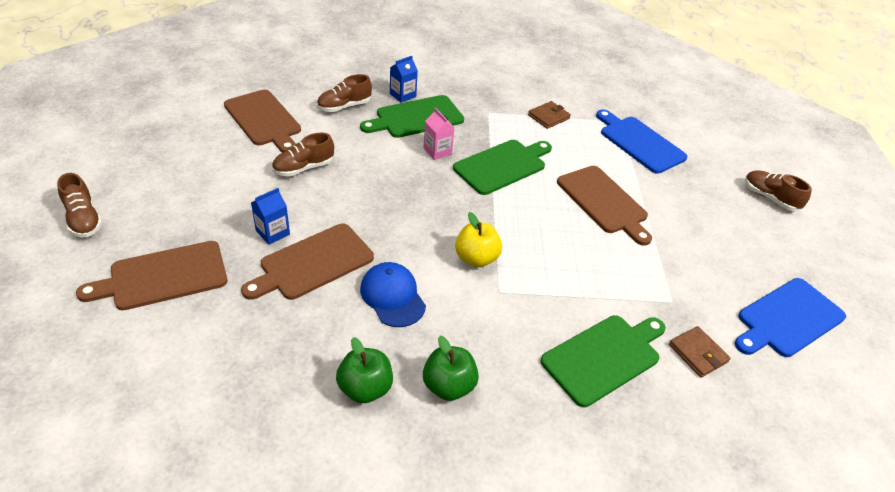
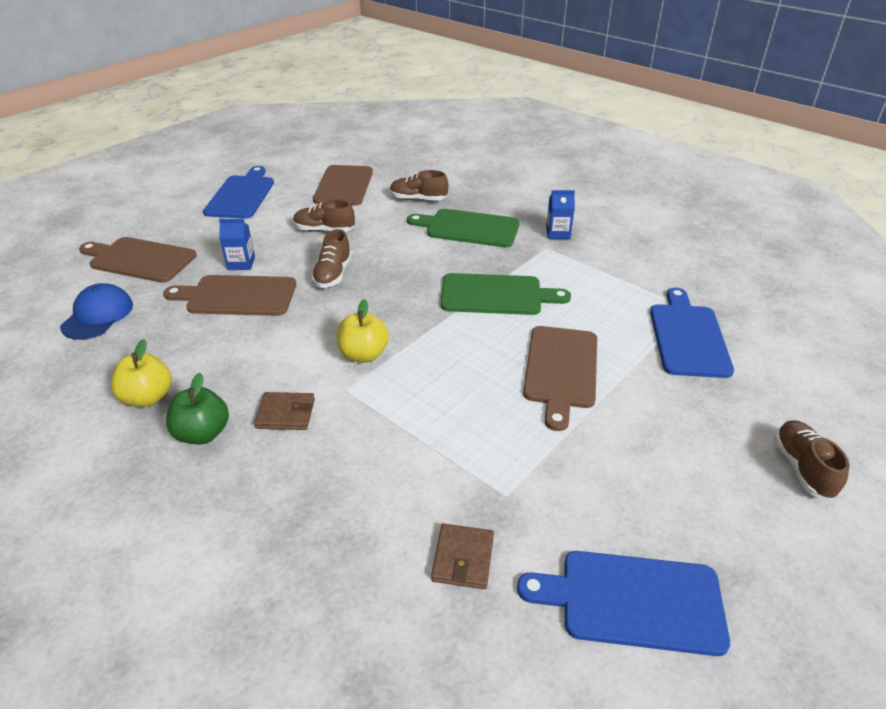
camera: 45 degrees right, 5 degrees down
(83, 219) = (147, 207): brown shoe -> brown shoe (333, 274)
(173, 166) = (241, 195): none -> blue cutting board
(365, 388) = (147, 397): green apple -> yellow apple
(392, 296) = (258, 347): blue cap -> blue cap (98, 315)
(402, 95) = (481, 207): blue carton -> blue carton (558, 233)
(437, 151) = (450, 260): pink carton -> none
(548, 117) = (607, 274): brown wallet -> brown wallet (286, 414)
(604, 357) = (360, 497): green cutting board -> none

